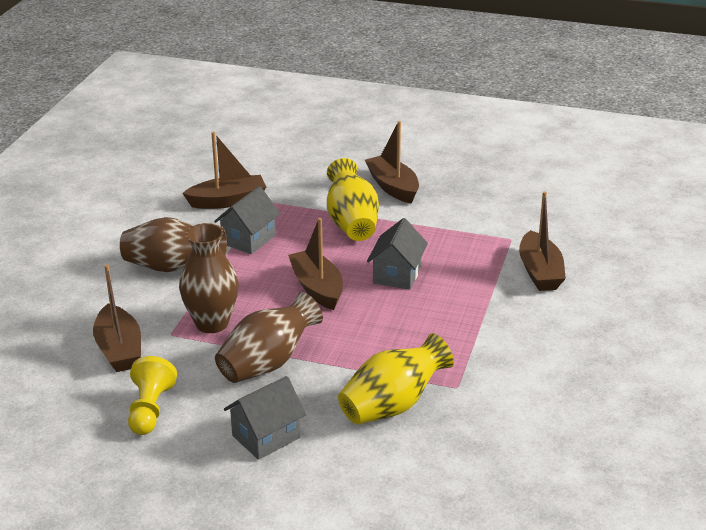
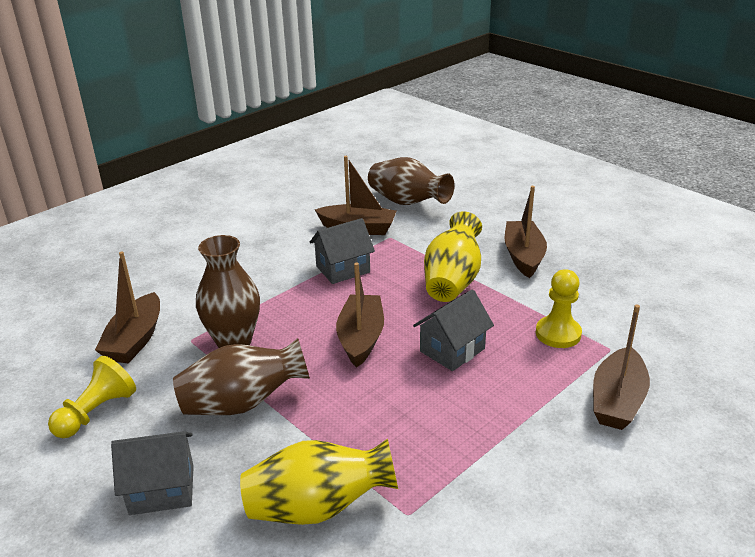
camera: 30 degrees right, 0 degrees up
(173, 267) = (255, 275): brown vase -> brown vase (407, 203)
(466, 239) = (558, 334): none -> yellow pawn

